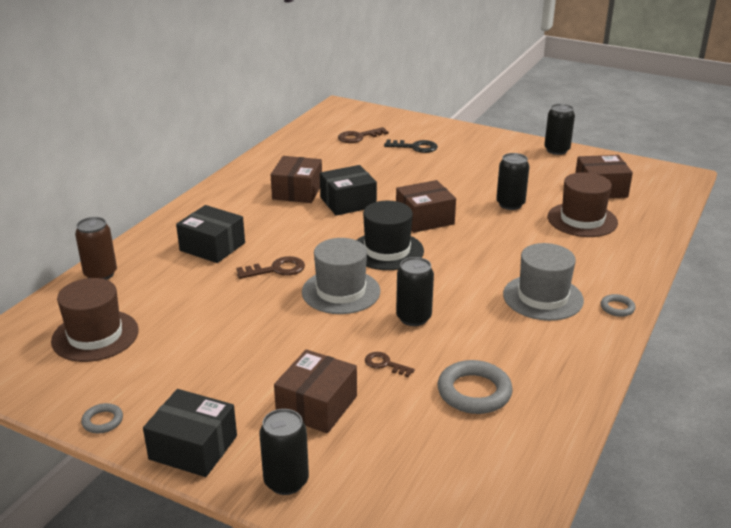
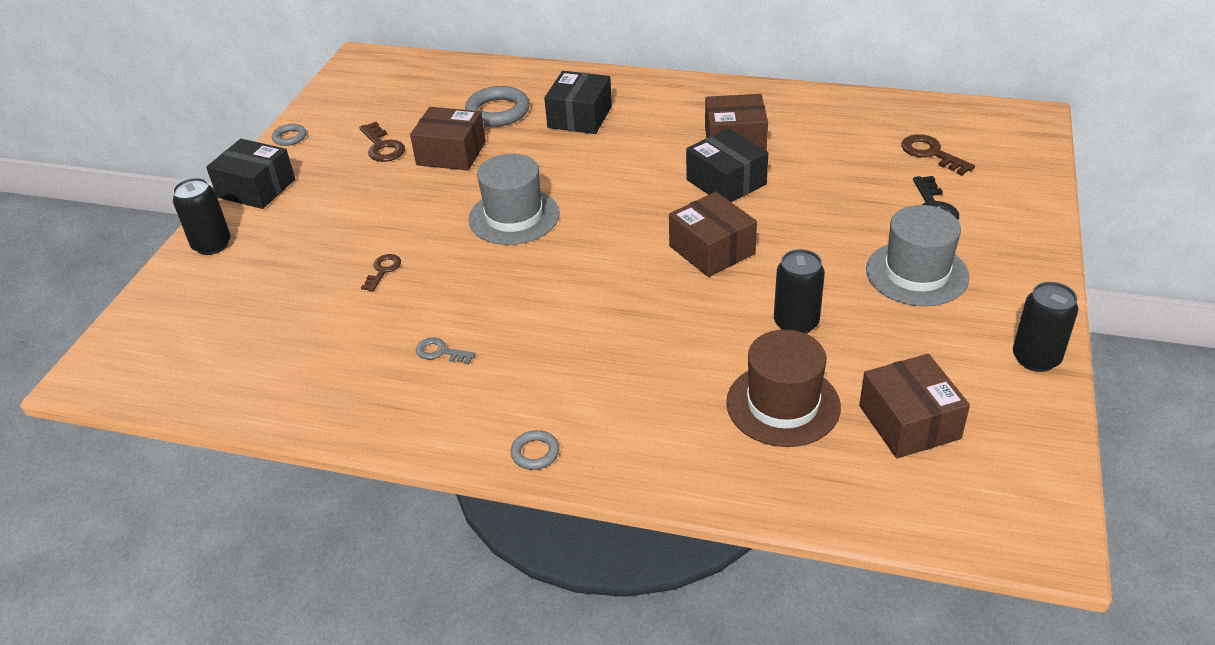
camera: 80 degrees right, 10 degrees up
(95, 336) = (406, 100): brown hat -> none
(100, 274) = (507, 73): brown can -> none
(193, 447) = (256, 188): black box -> black box turned 75 degrees counterclockwise
(276, 269) = (546, 166): brown key -> brown key (382, 147)
(317, 405) = (313, 240): brown box -> brown box (451, 153)
(387, 251) = (615, 233): black hat -> none
(413, 318) = (473, 276): black can -> none
(474, 392) = (340, 340): grey ring -> grey ring (498, 112)
(504, 340) = (440, 352): none -> grey key
(543, 297) = (543, 378): grey hat -> grey hat (916, 273)

